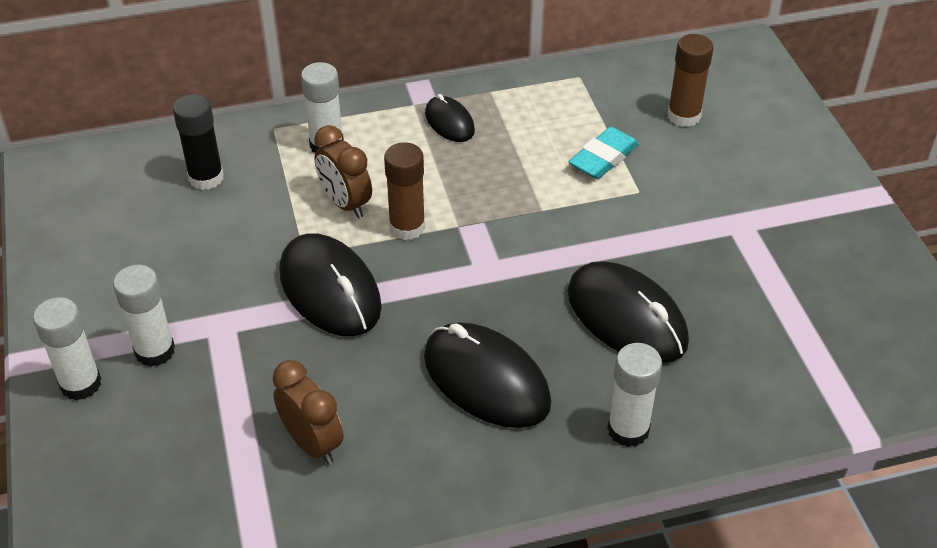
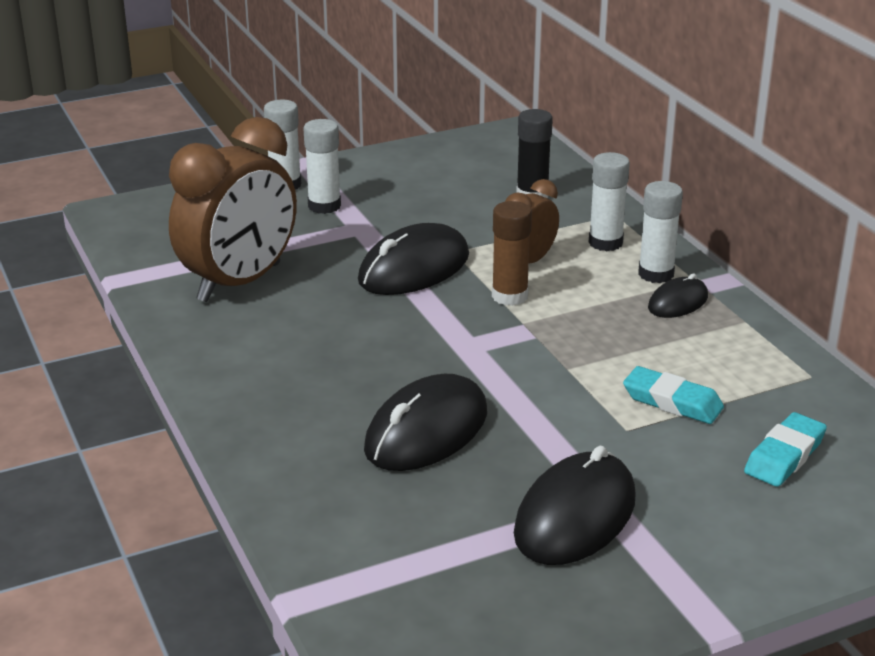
camera: 80 degrees right, 15 degrees down
(312, 443) = (239, 283): brown clock -> brown clock, size x1.92
(486, 380) = (324, 356): black mouse -> black mouse (575, 516)
(628, 430) = (276, 440): white glue stick -> white glue stick (656, 274)
(684, 116) = (784, 456): brown glue stick -> turquoise eraser

